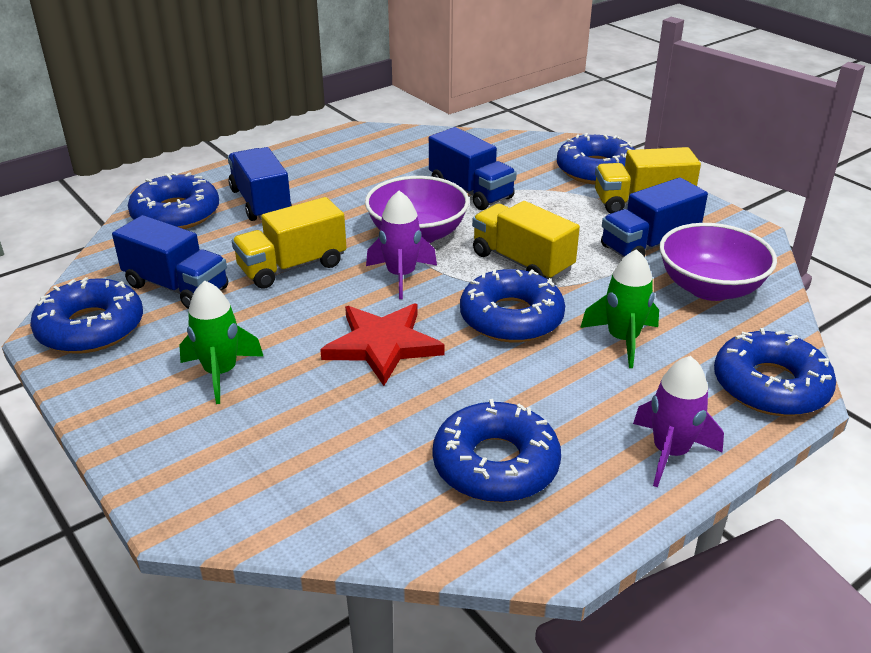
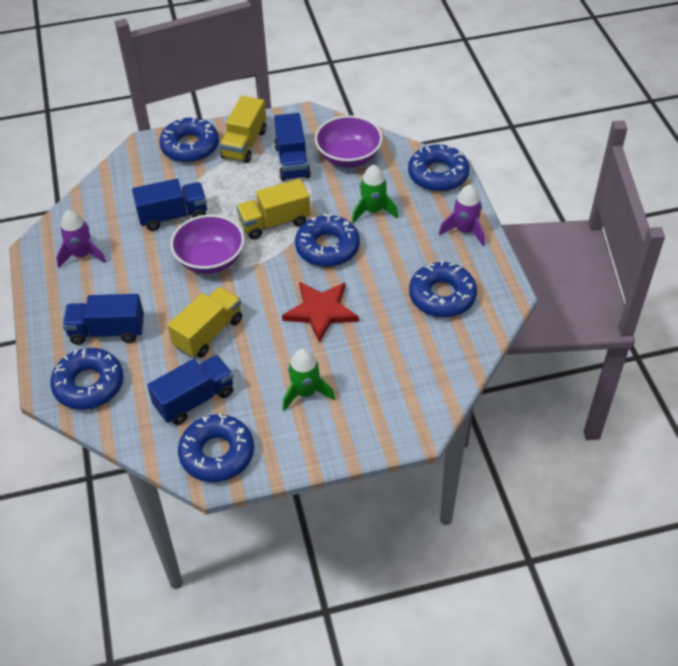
camera: 65 degrees left, 15 degrees up
(292, 267) = (208, 333): yellow truck -> yellow truck turned 135 degrees counterclockwise
(401, 276) = (254, 282): purple rocket -> purple rocket (82, 255)

